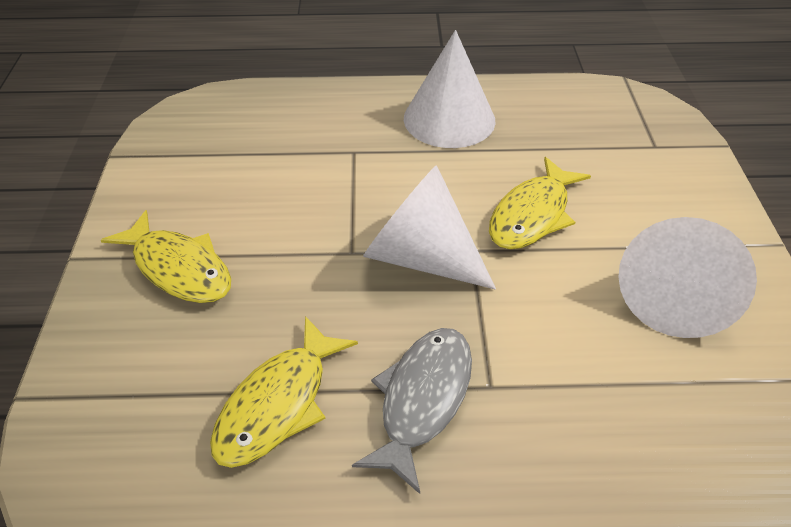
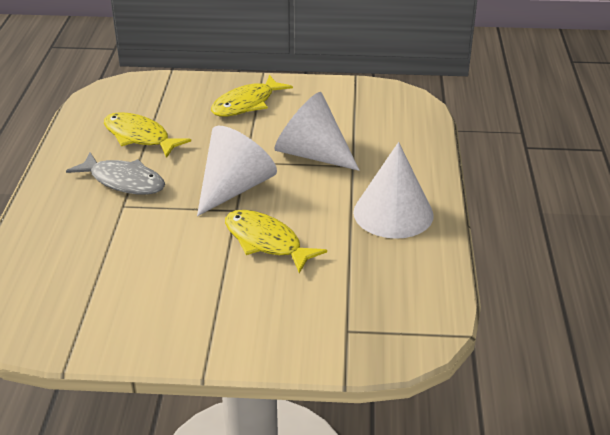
camera: 95 degrees right, 10 degrees down
(674, 296) = (166, 297): white cone -> white cone (312, 154)

